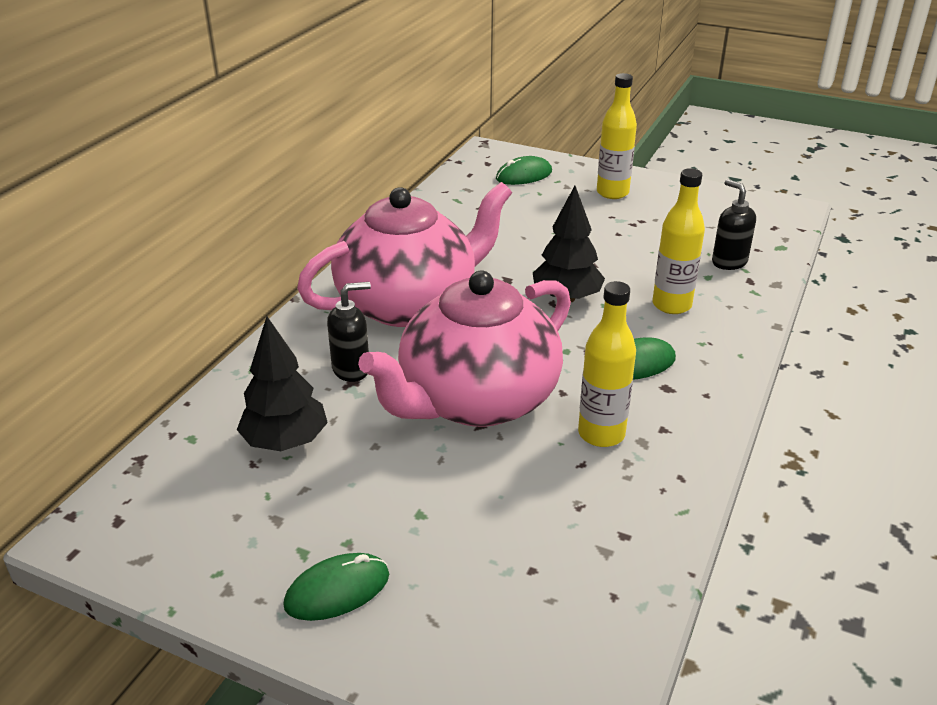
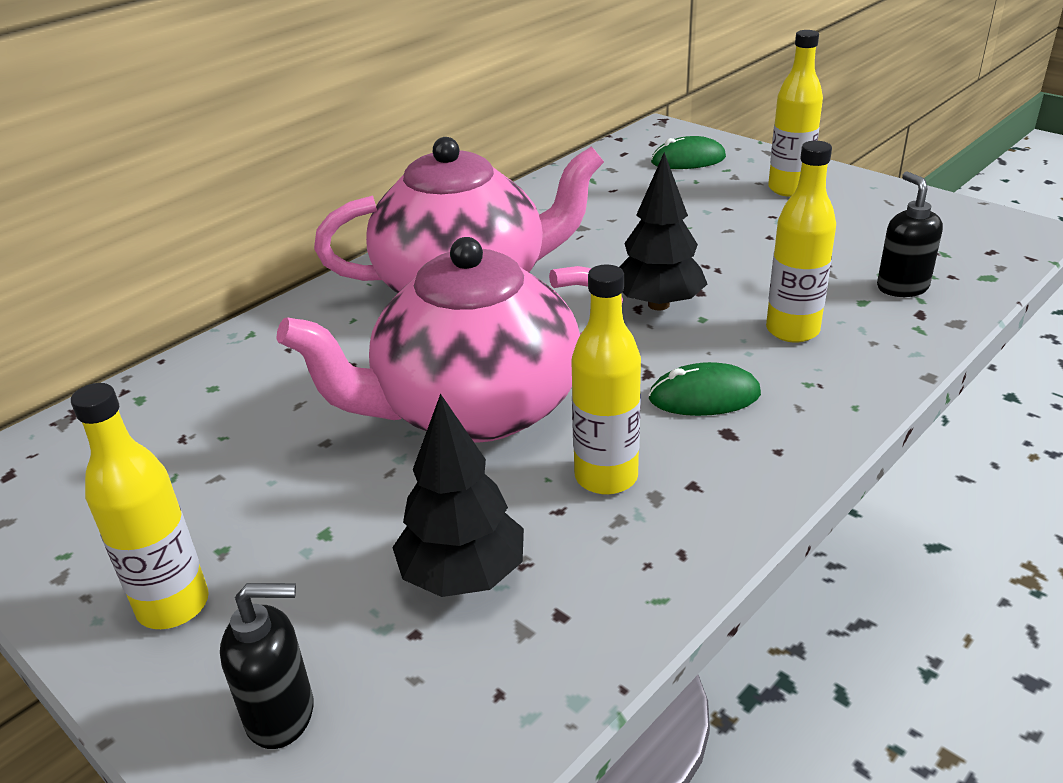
camera: 20 degrees right, 0 degrees up
(285, 442) = (231, 420): black tree -> black tree (463, 575)
(337, 590) = (173, 605): green mouse -> yellow bottle
(351, 369) = (355, 351): black soap dispenser -> black soap dispenser (281, 715)

